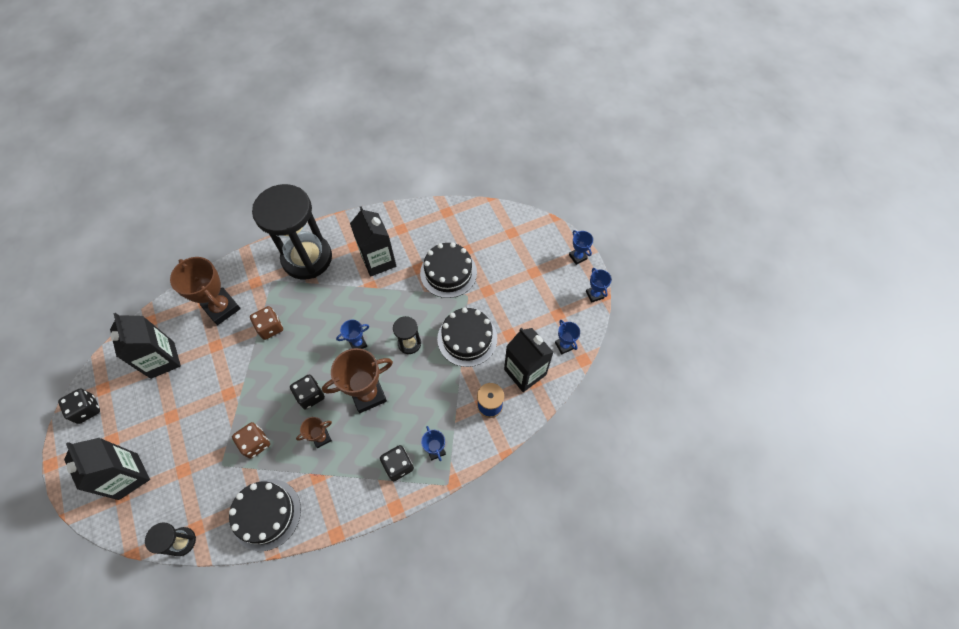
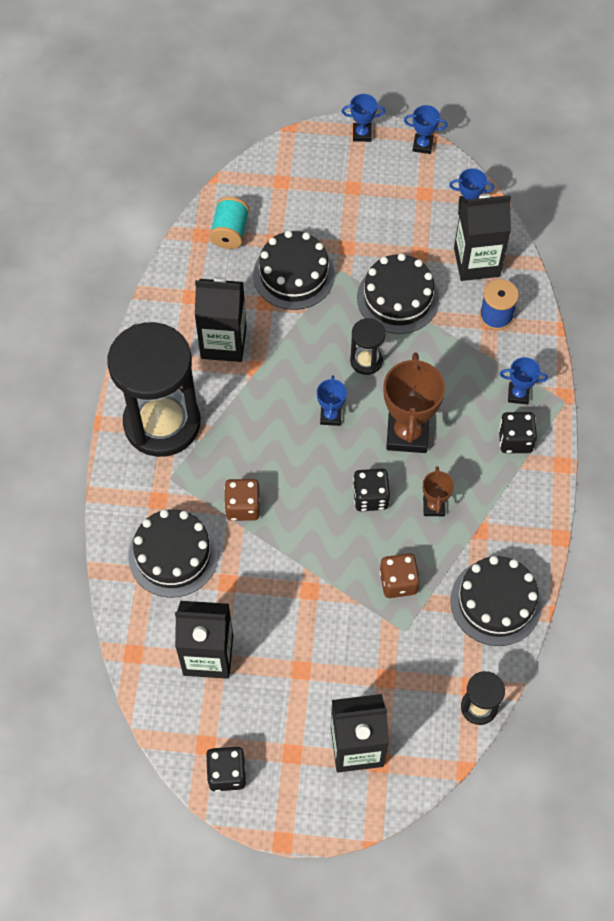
camera: 60 degrees left, 0 degrees up
(222, 308) = (173, 555): brown trophy -> black cake
(457, 225) = (230, 232): none -> turquoise spool

